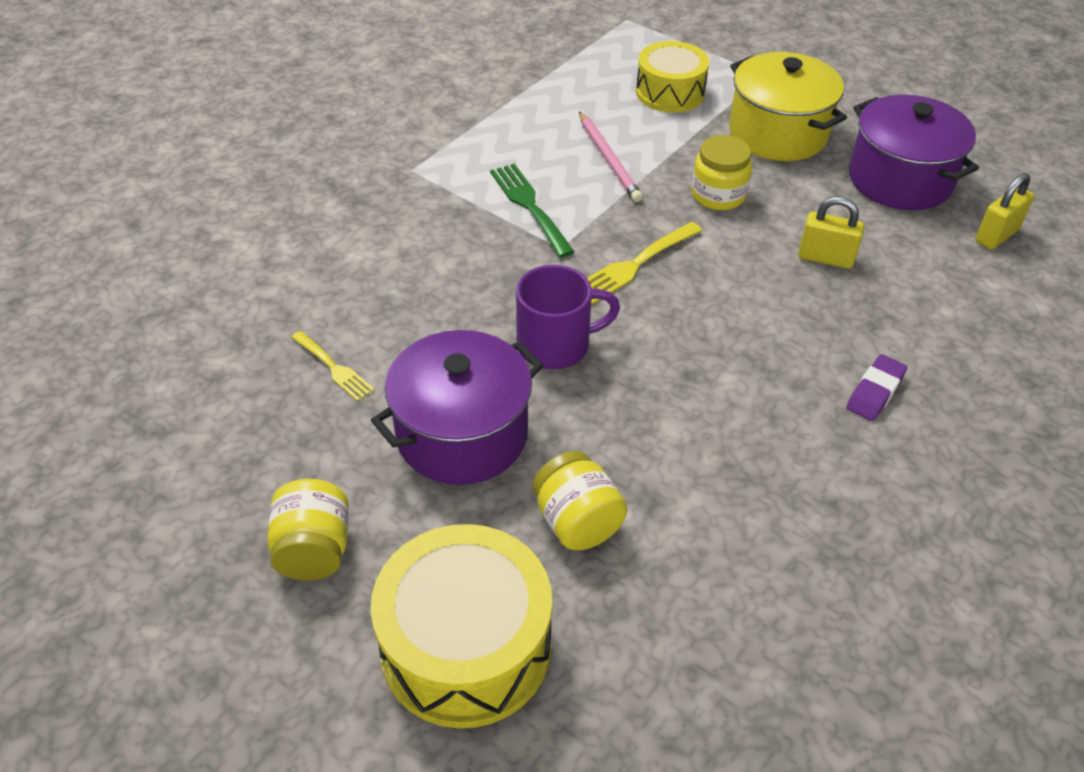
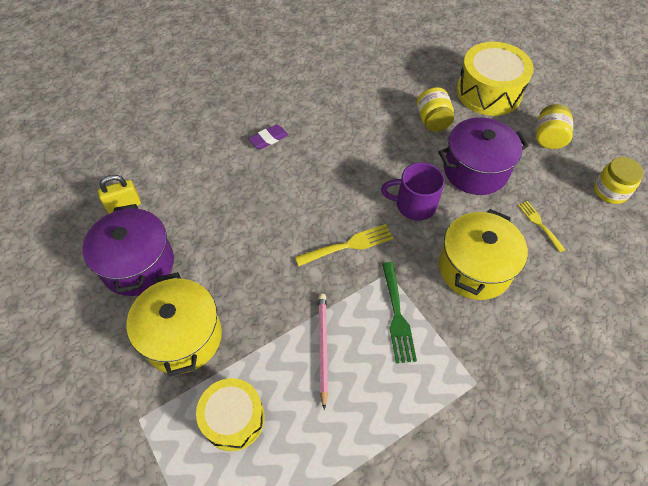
camera: 160 degrees left, 10 degrees up
(435, 281) = (474, 268): none -> yellow pot
(718, 195) = (265, 287): yellow jar -> yellow jar (610, 191)
(825, 258) = (234, 218): yellow padlock -> none

